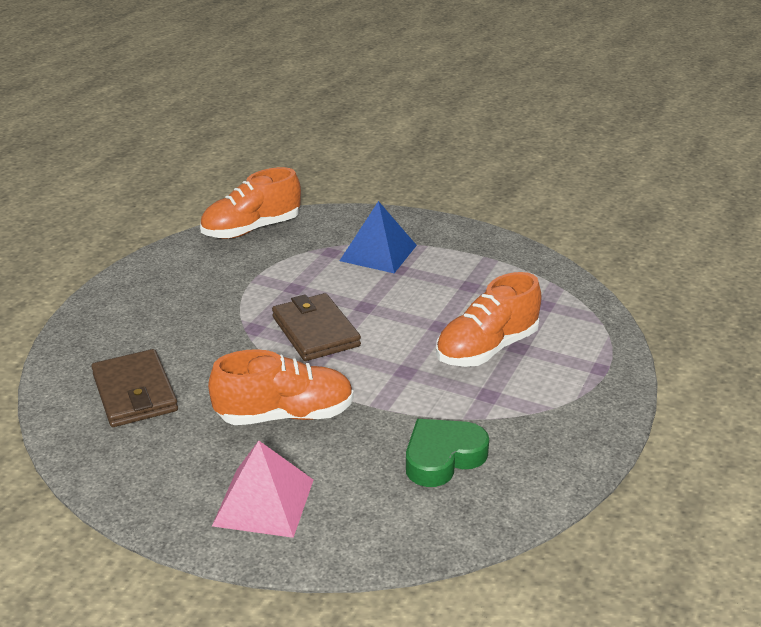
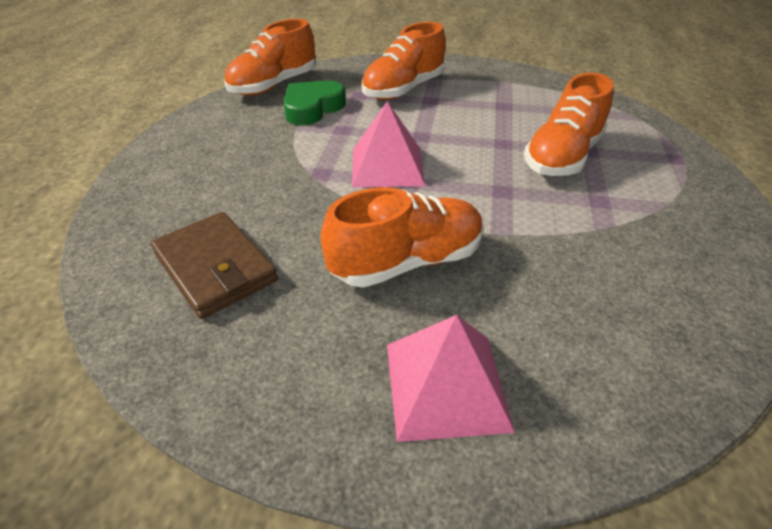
camera: 15 degrees left, 10 degrees up
(315, 331) = (387, 166): brown wallet -> pink pyramid
(378, 253) = (403, 90): blue pyramid -> orange shoe
(442, 457) = (609, 278): green heart -> green heart (312, 108)

